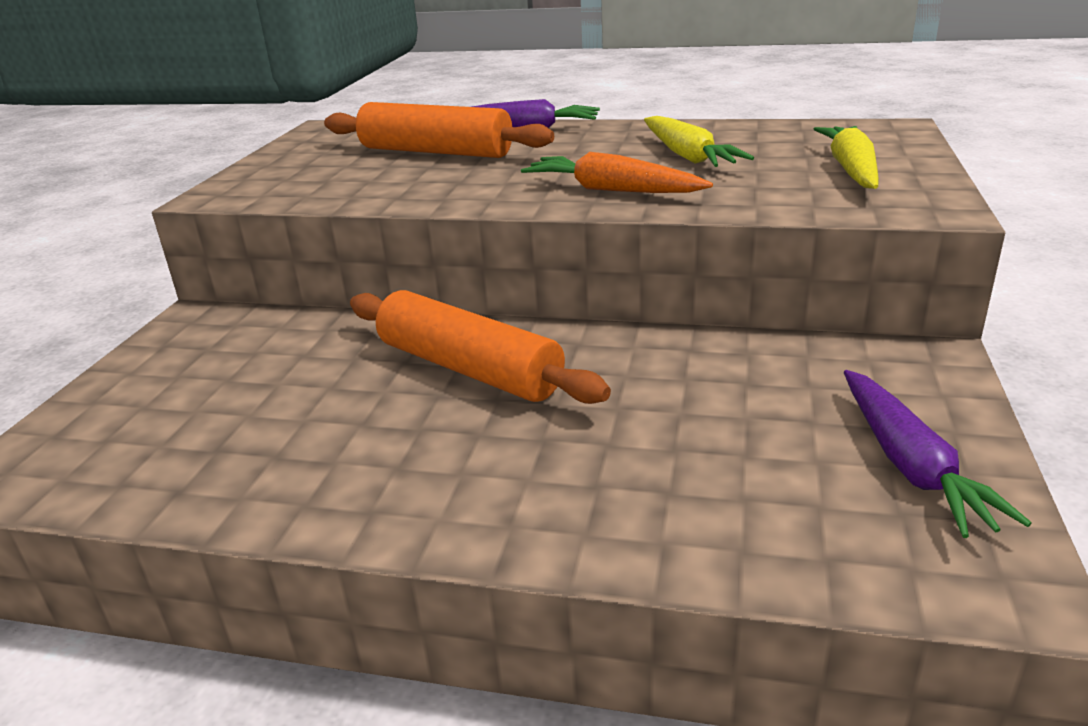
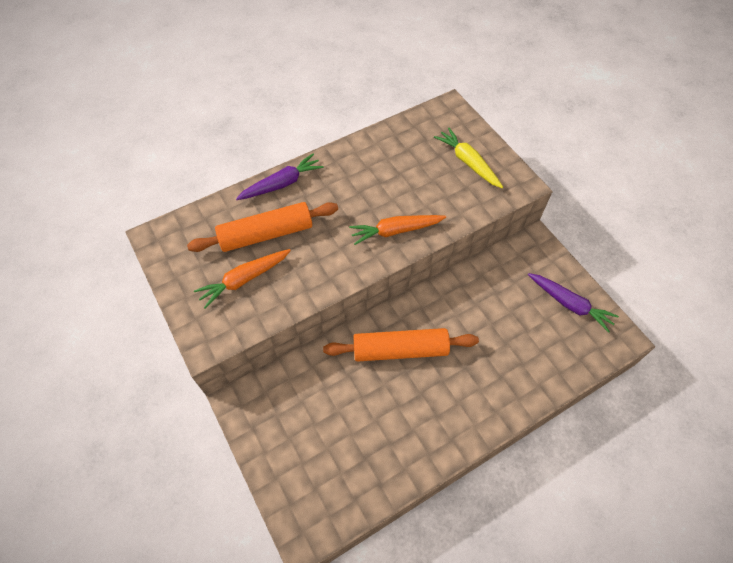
camera: 45 degrees left, 30 degrees up
(345, 171) = (244, 280): none -> orange carrot
(687, 156) = (393, 179): yellow carrot -> none

